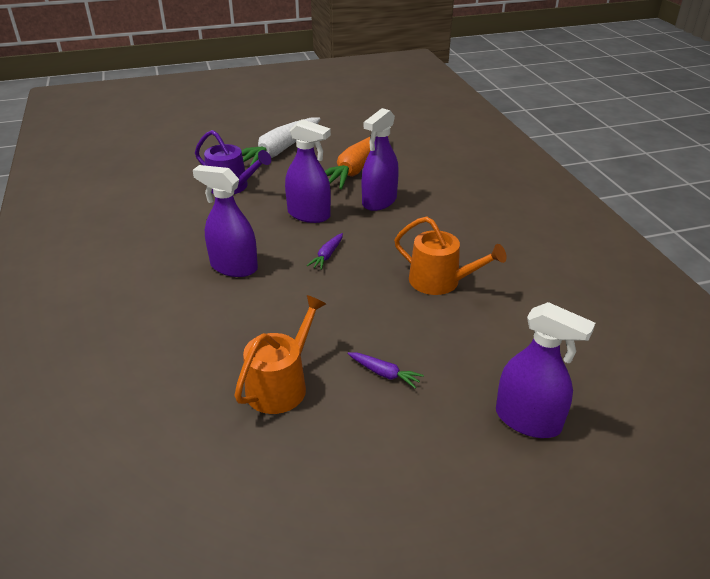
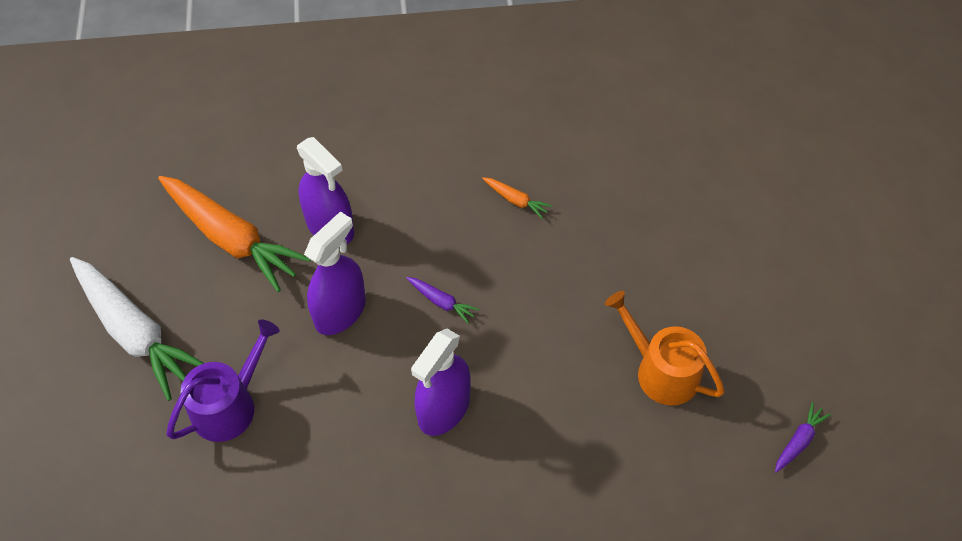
camera: 80 degrees left, 20 degrees up
(384, 373) = (654, 279): purple carrot -> purple carrot (799, 441)
(440, 281) = (516, 200): orange watering can -> orange carrot
(528, 420) = (721, 184): purple spray bottle -> none

